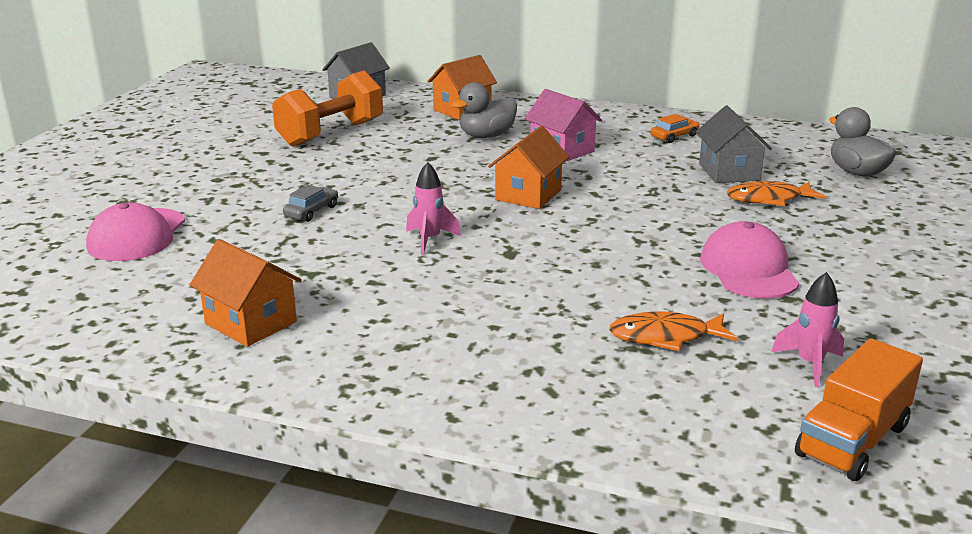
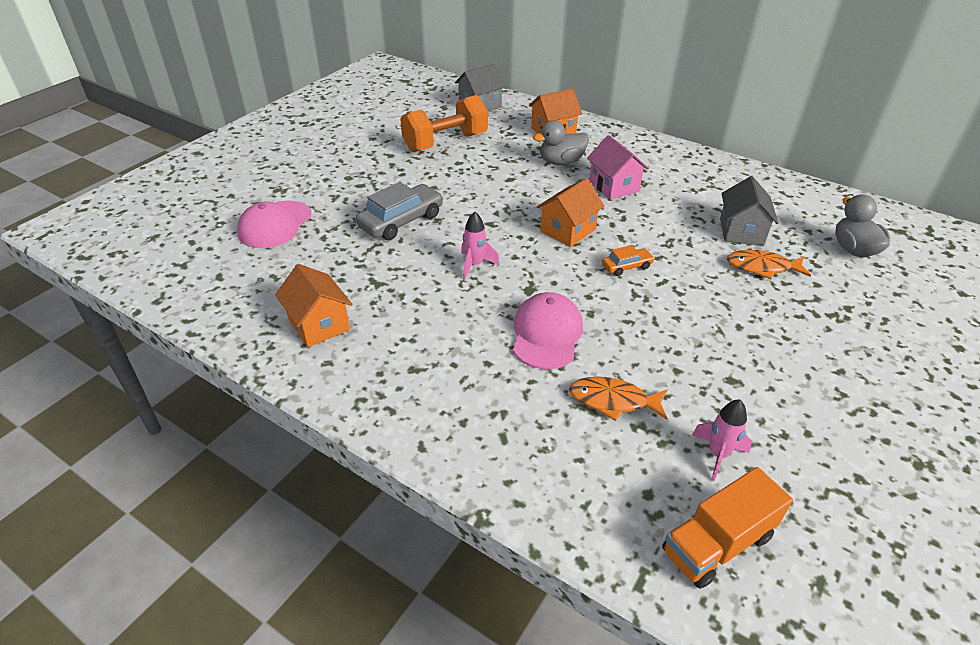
camera: 15 degrees right, 15 degrees up
(311, 211) = (401, 221): grey car -> grey car, size x1.89
(674, 136) = (712, 184): orange car -> orange car (626, 266)
(748, 269) = (711, 342): pink cap -> pink cap (546, 334)

